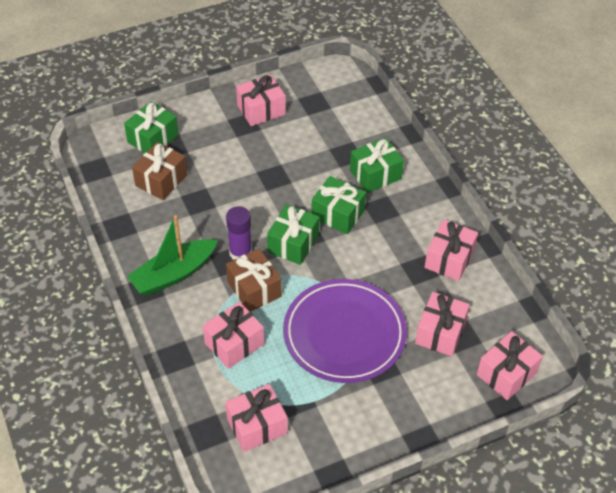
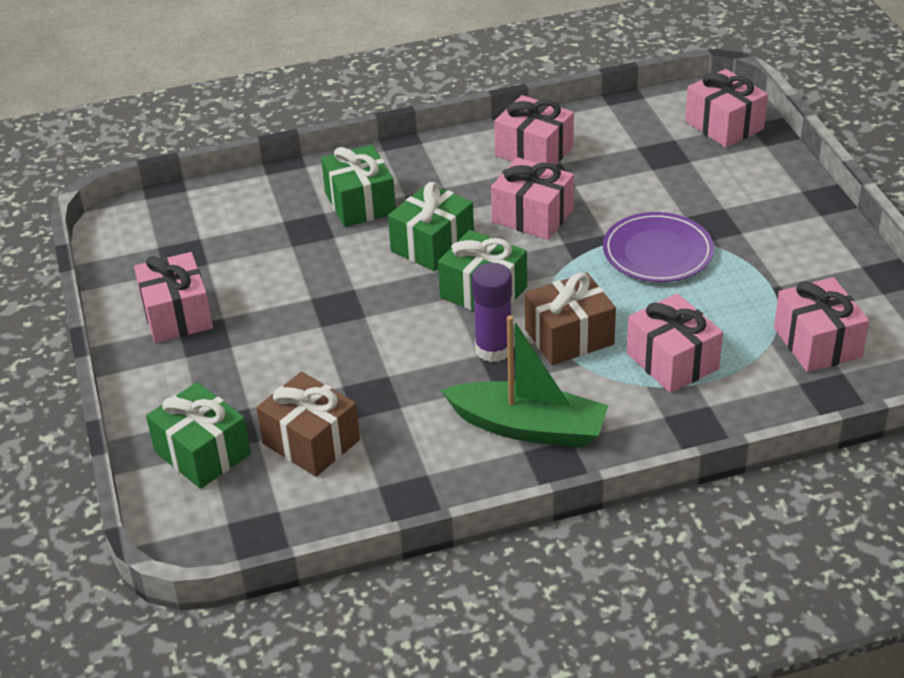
camera: 80 degrees left, 10 degrees down
(173, 274) = (528, 427): green boat -> green boat turned 45 degrees counterclockwise
(344, 334) = (657, 252): purple plate -> purple plate, size x0.62
(440, 332) = (658, 170): pink gift -> pink gift (532, 216)

